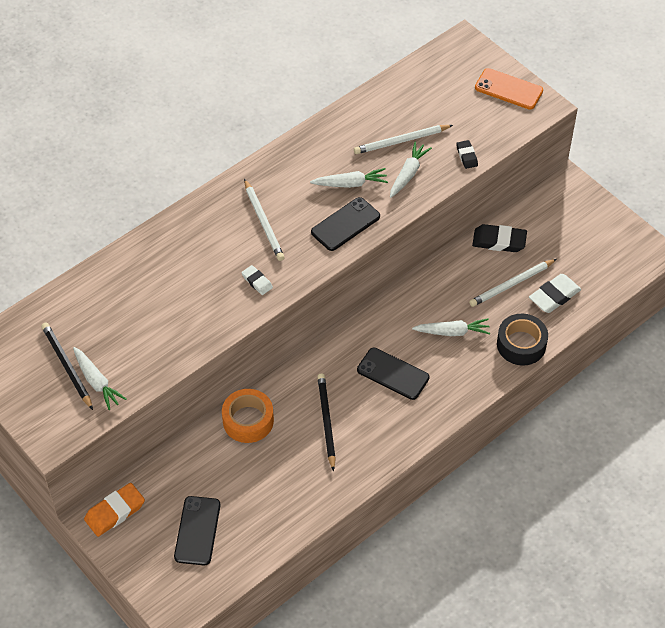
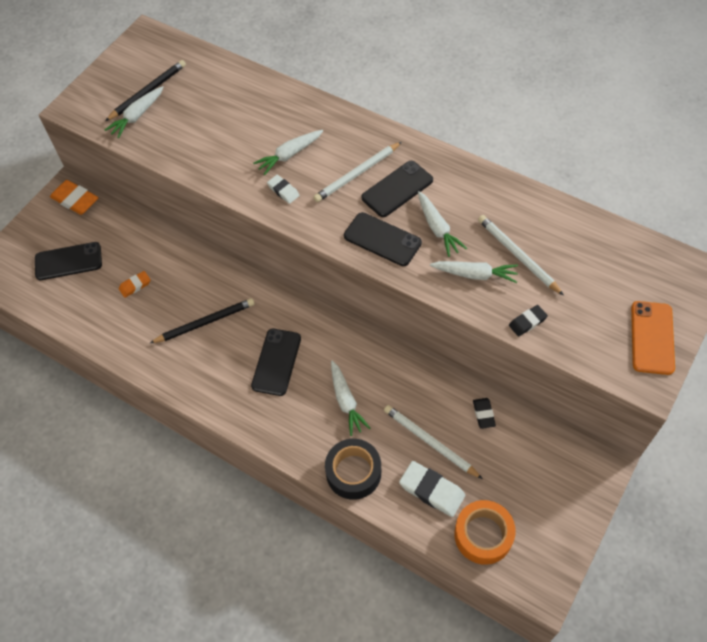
camera: 75 degrees right, 5 degrees up
(215, 267) = (289, 155): none -> white carrot
(248, 420) = (189, 262): orange tape -> orange tape (483, 535)
(256, 473) = (135, 285): none -> orange eraser
(257, 282) = (283, 191): white eraser -> white eraser turned 75 degrees counterclockwise
(295, 198) = (397, 189): none -> black phone
(499, 241) = (483, 414): black eraser -> black eraser, size x0.58

